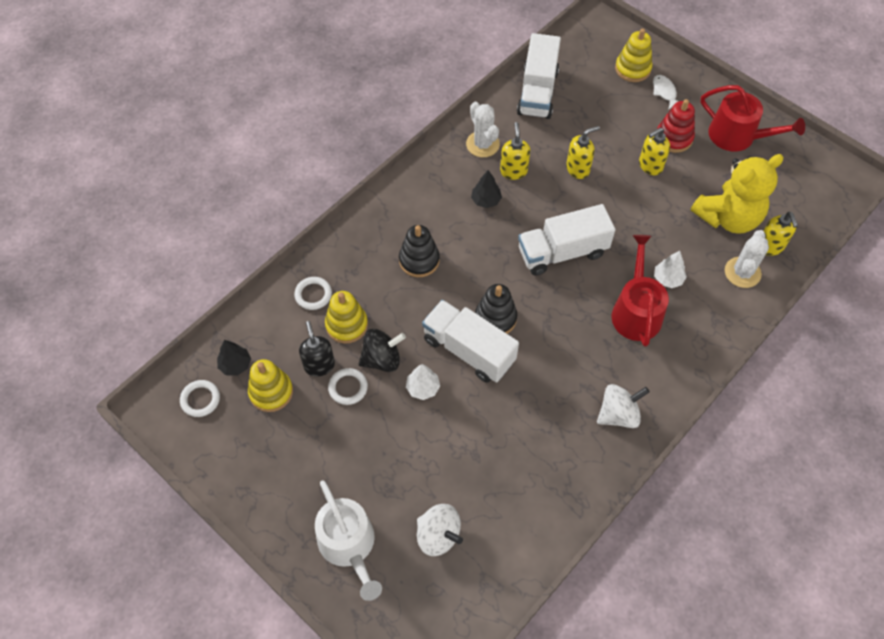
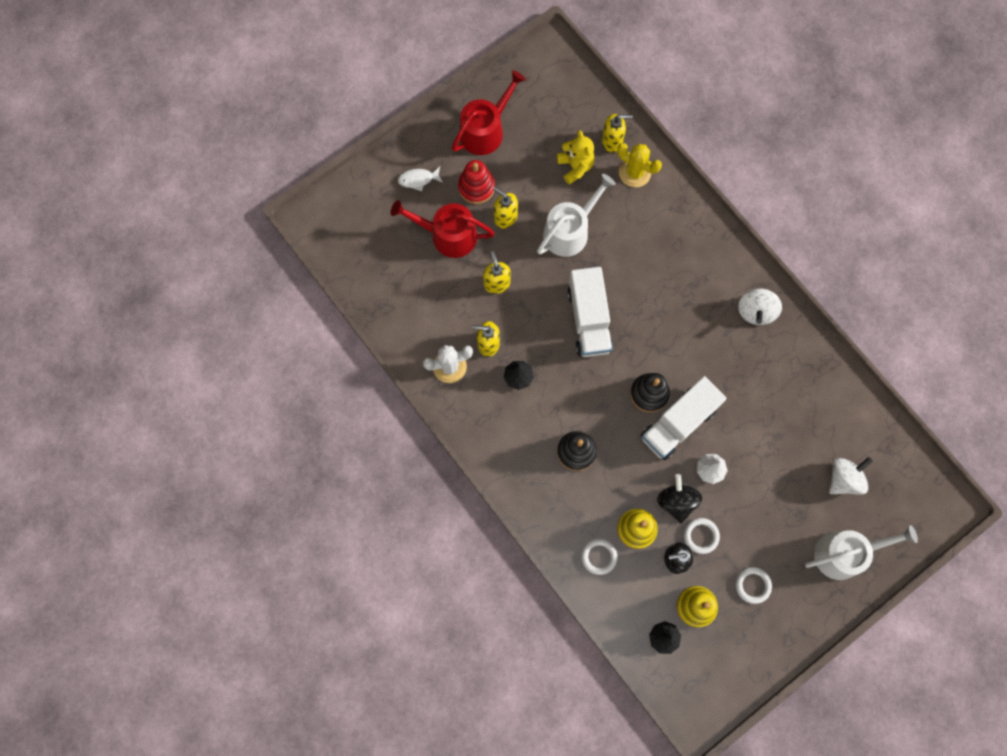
camera: 80 degrees left, 15 degrees up
(200, 399) = (695, 673): white ring -> white ring (753, 585)
(537, 92) = (393, 299): white truck -> none
(618, 414) = (756, 311): white spinning top -> white spinning top turned 150 degrees counterclockwise
(632, 69) = (382, 201): yellow stacking toy -> none
(636, 311) = (660, 271): red watering can -> red watering can (448, 235)
(650, 166) = (505, 217): yellow soap dispenser -> yellow soap dispenser turned 150 degrees clockwise
(654, 222) = (570, 230): none -> white watering can
(668, 279) = (631, 236): white tree -> none
(728, 217) = (575, 166): yellow teddy bear -> yellow teddy bear, size x0.60
(742, 272) = (635, 172): white cactus -> yellow cactus

